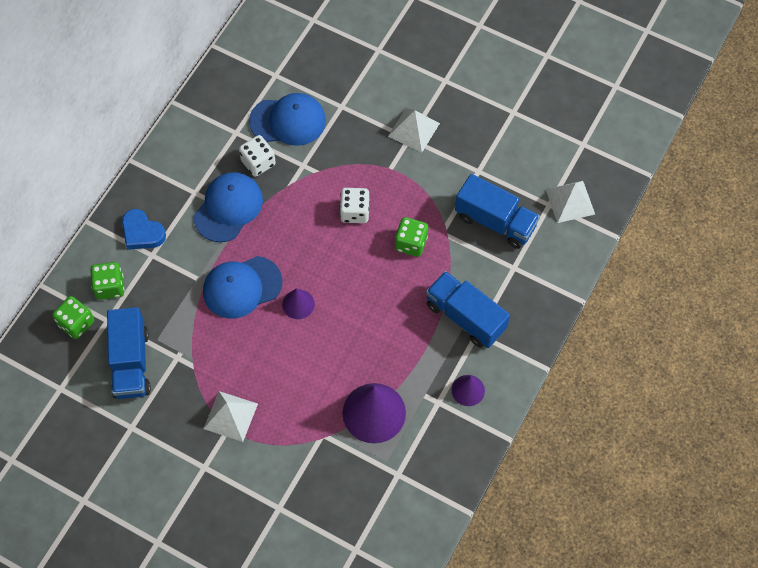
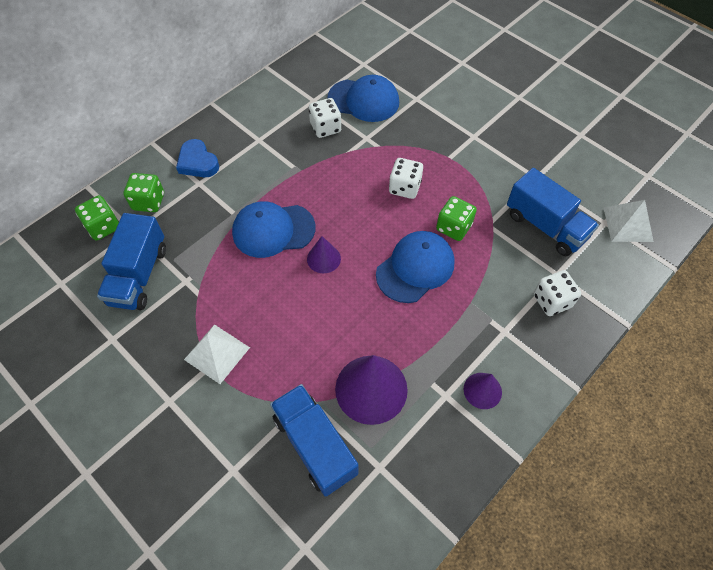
camera: 15 degrees right, 5 degrees down
(228, 208) = (285, 159): blue cap -> blue cap (415, 268)
(414, 130) = (480, 130): white pyramid -> none
(465, 317) = (495, 312): blue truck -> blue truck (315, 445)
(513, 295) = (552, 301): none -> white dice

